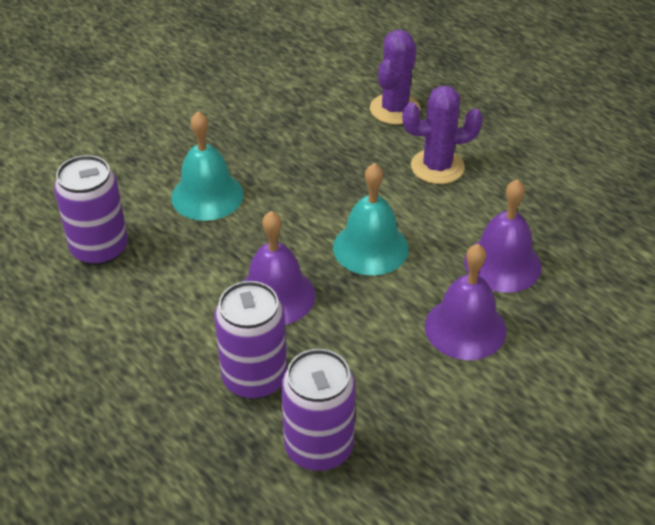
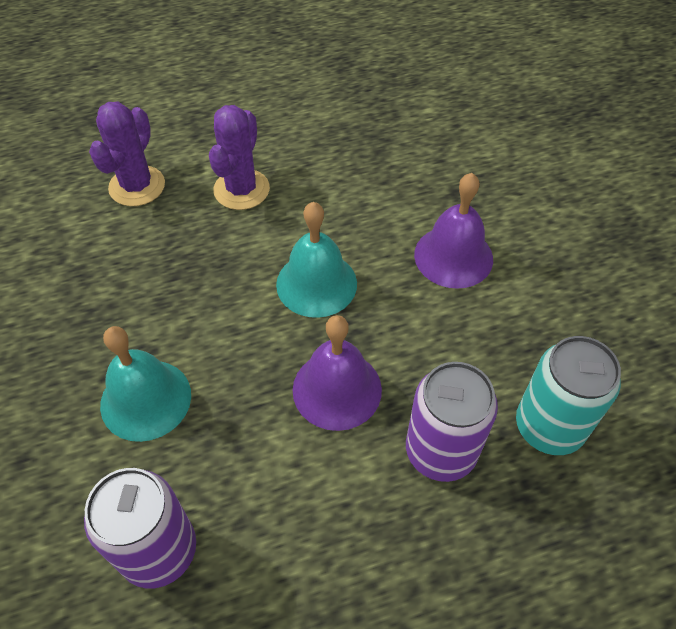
camera: 65 degrees left, 10 degrees up
(319, 447) = (549, 426): purple can -> turquoise can
(394, 109) = (137, 186): purple cactus -> purple cactus turned 60 degrees clockwise
(502, 264) = (391, 199): purple bell -> none

